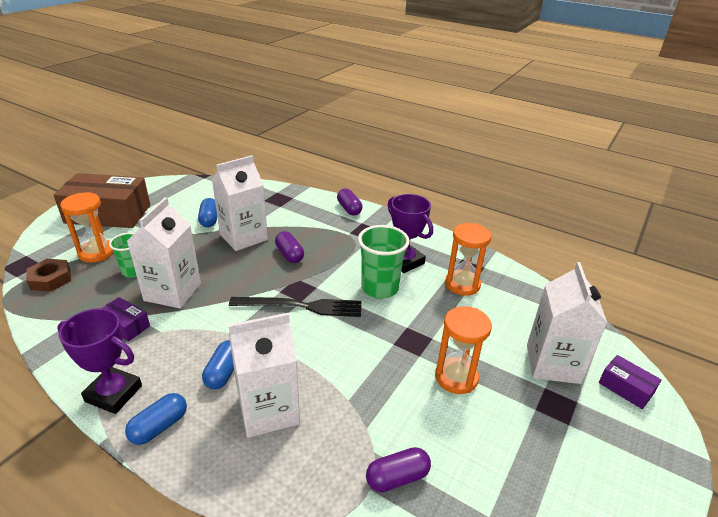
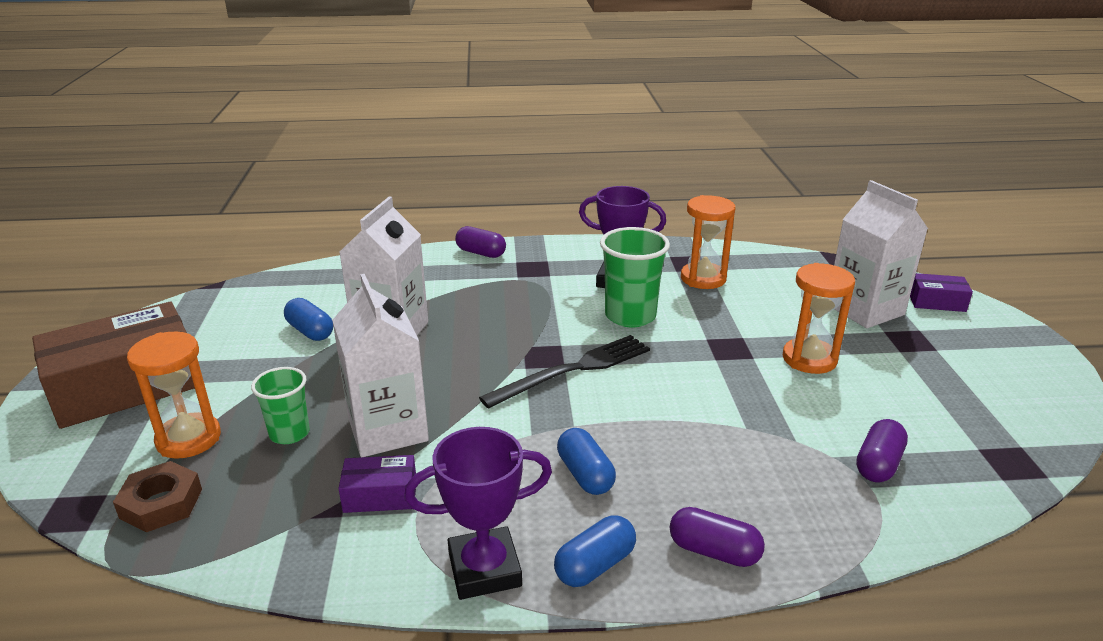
camera: 35 degrees left, 5 degrees down
(159, 427) = (595, 565): blue capsule -> blue capsule turned 45 degrees clockwise
(268, 410) = (687, 480): white carton -> none
(289, 254) = (480, 326): purple capsule -> purple capsule (714, 551)

